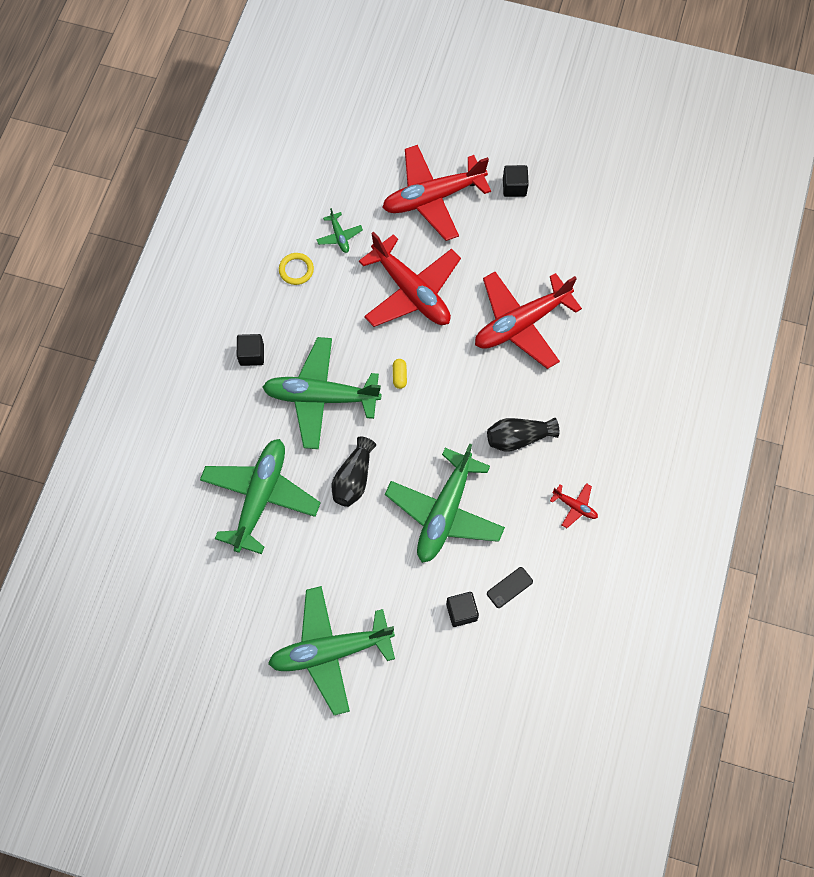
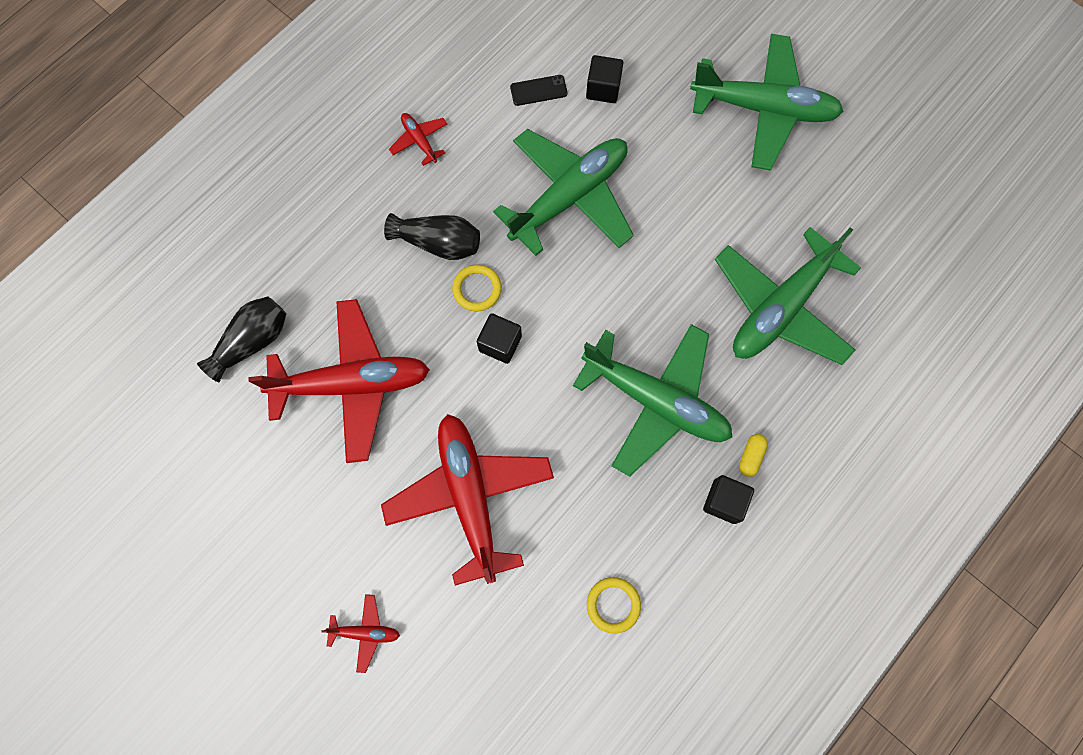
camera: 155 degrees left, 5 degrees up
(339, 236) = (529, 631): green plane -> none
(353, 478) = (658, 280): black vase -> black vase (252, 341)
(399, 376) = (543, 383): yellow capsule -> yellow capsule (751, 456)
(433, 197) = (365, 632): red plane -> red plane, size x0.42
(475, 418) = (477, 289): none -> yellow ring
(514, 187) = (243, 593): black cube -> black cube (500, 343)

